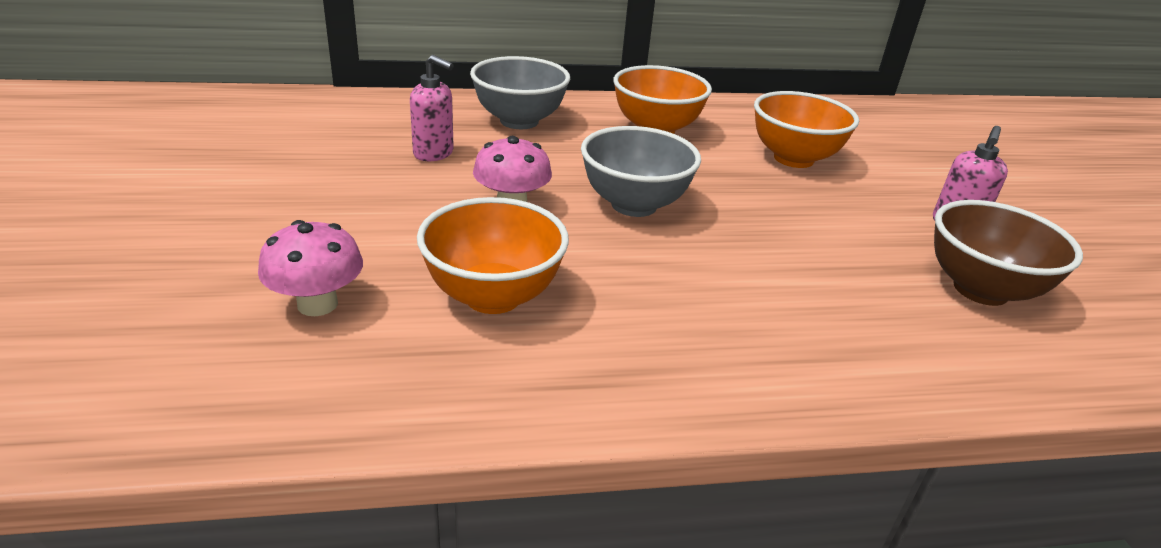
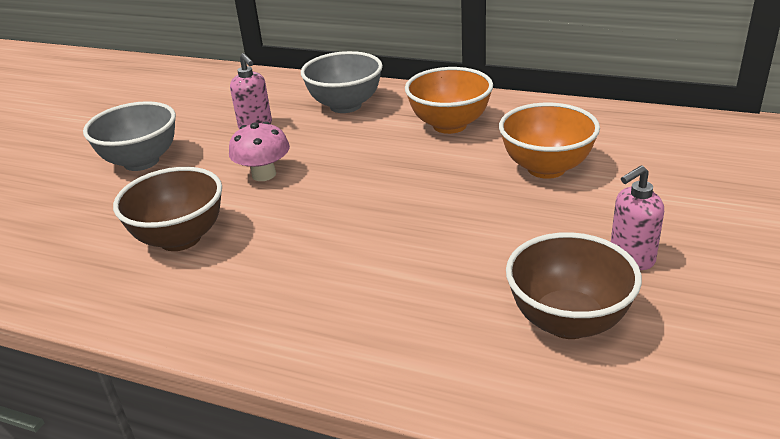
camera: 35 degrees right, 0 degrees up
(317, 304) = (81, 221): pink mushroom -> none
(493, 296) = (180, 238): orange bowl -> brown bowl
(634, 205) = (352, 189): grey bowl -> grey bowl (141, 161)

